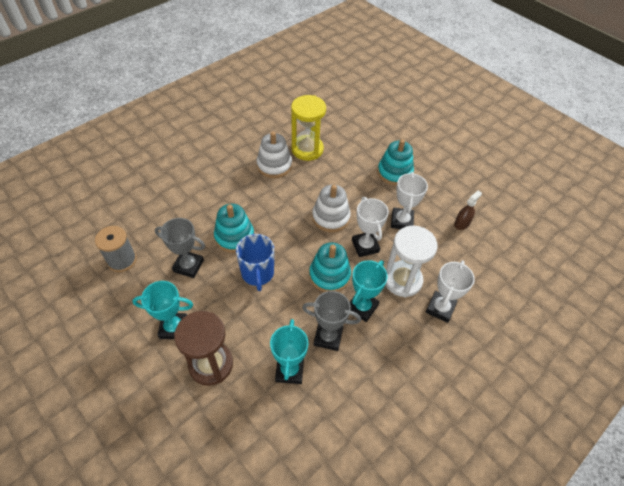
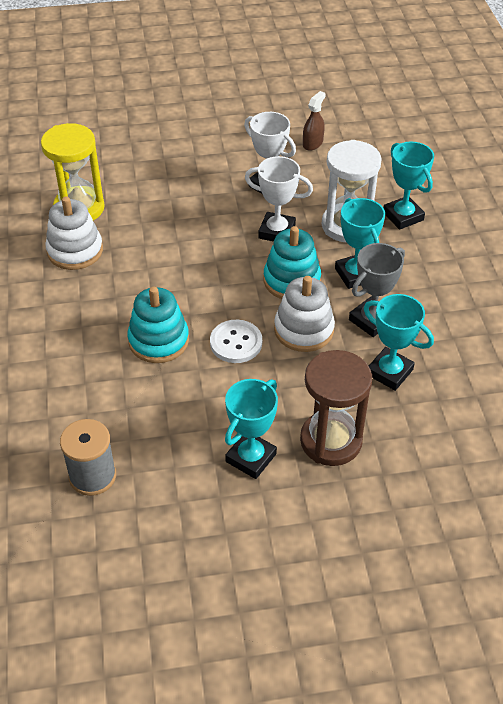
camera: 55 degrees left, 5 degrees down
(188, 266) = (165, 406): grey trophy -> none
(257, 274) = (236, 343): blue mug -> white button
(331, 217) = (209, 239): white stacking toy -> white stacking toy (304, 330)
(394, 173) = (193, 154): turquoise stacking toy -> none
(440, 308) = (403, 216): white trophy -> turquoise trophy
(462, 223) = (312, 143): brown spray bottle -> brown spray bottle turned 45 degrees clockwise

